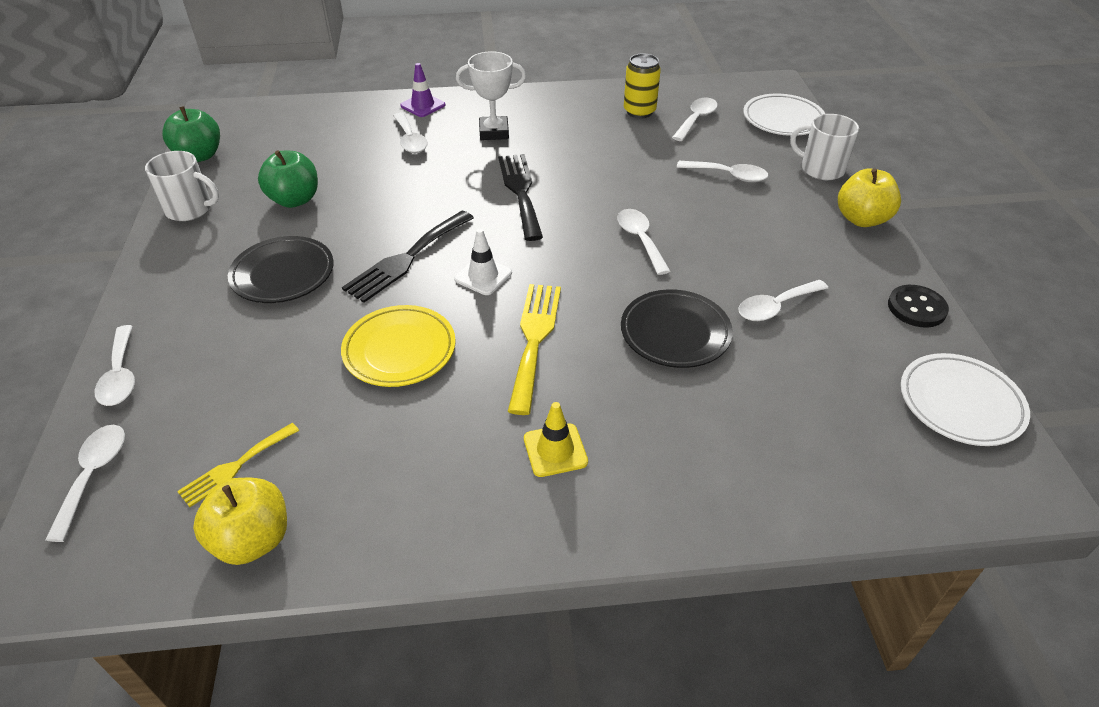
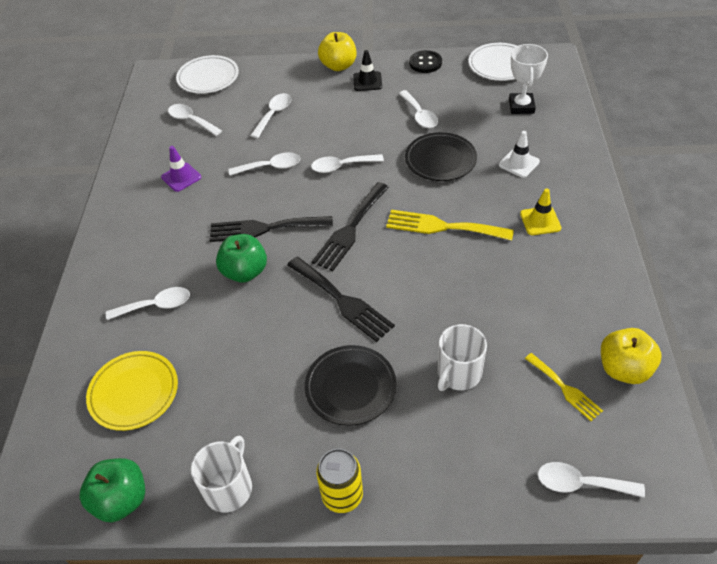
camera: 80 degrees left, 5 degrees up
(120, 375) = (473, 492): white spoon -> white spoon (271, 167)
(295, 200) = (235, 392): green apple -> green apple (245, 272)
(399, 350) = (450, 300): yellow plate -> yellow plate (134, 393)
(423, 105) = (92, 298): purple traffic cone -> purple traffic cone (181, 177)
(483, 276) = (371, 253): white traffic cone -> white traffic cone (519, 163)
(494, 132) = (165, 244): white trophy -> white trophy (521, 106)
(523, 256) = (350, 229): none -> black fork
(639, 112) = (166, 150): yellow can -> yellow can (342, 495)
(821, 169) = (278, 72): white mug -> white mug (458, 373)
(836, 249) = (367, 81): none -> black traffic cone

